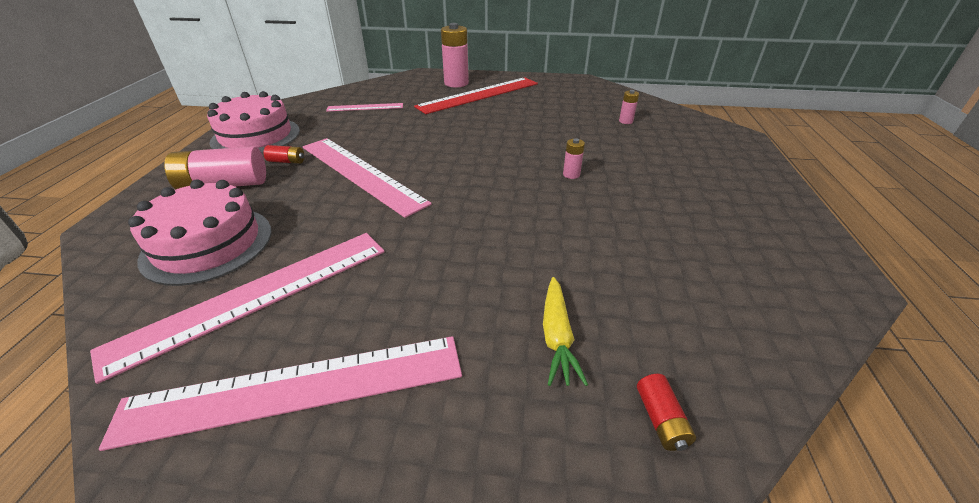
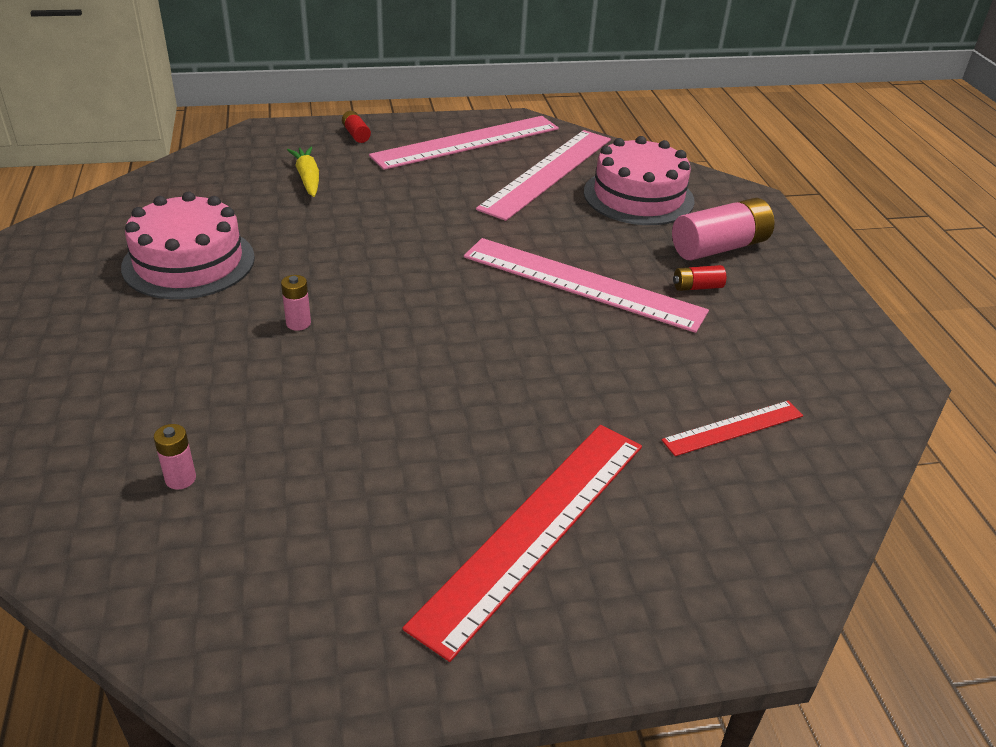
camera: 160 degrees right, 0 degrees up
(256, 136) = (806, 322): pink cake -> pink cake (189, 262)
(365, 107) = (733, 428): pink ruler -> red ruler
(456, 83) = (626, 581): pink battery -> none
(661, 420) = (242, 154): red battery -> red battery (356, 134)

